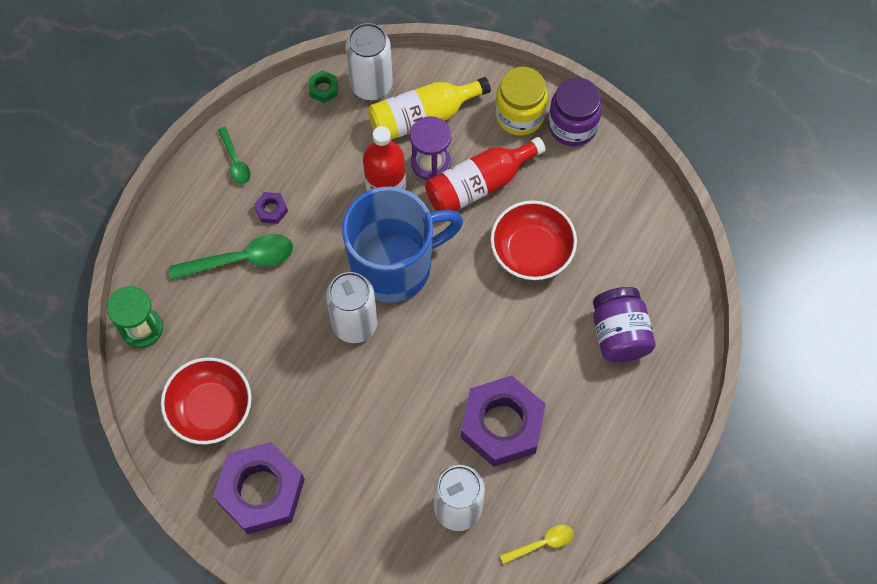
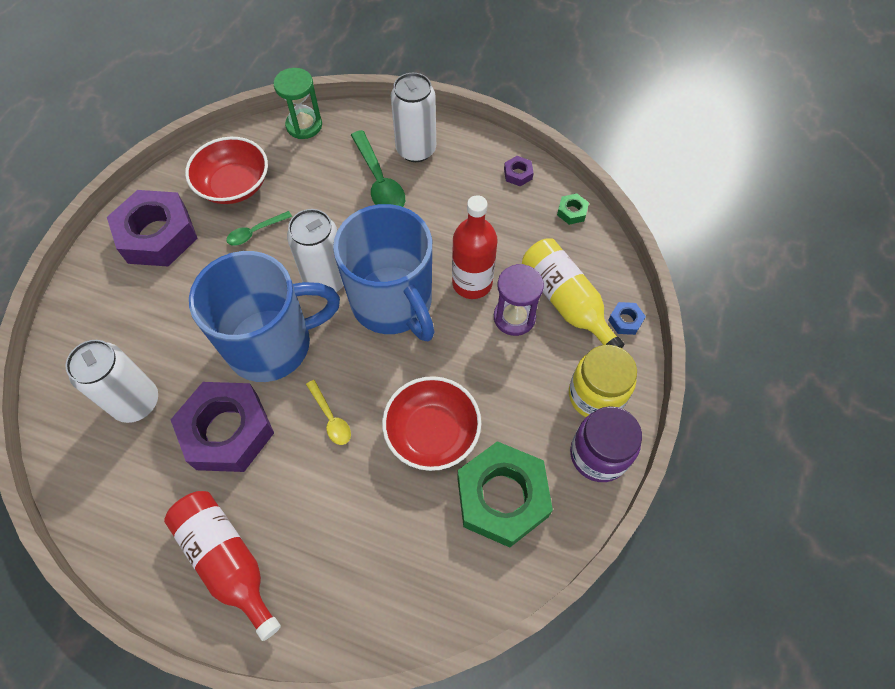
camera: 80 degrees right, 5 degrees down
(235, 161) = (476, 159): green spoon -> green spoon (255, 232)
(271, 210) = (433, 194): purple nut -> purple nut (518, 174)
(371, 85) = (589, 250): white can -> white can (416, 150)
(418, 380) = (272, 344): none -> blue mug
(452, 74) = (625, 320): none -> blue nut
(479, 184) = (500, 367): red bottle -> red bottle (227, 560)
(542, 543) = (95, 491): yellow spoon -> yellow spoon (331, 418)
(597, 206) = (502, 497): none -> green nut
(619, 334) = (343, 544): purple jar -> none

